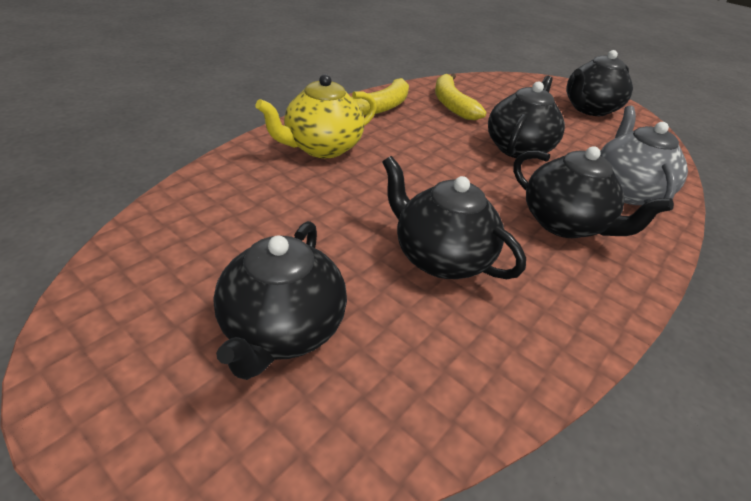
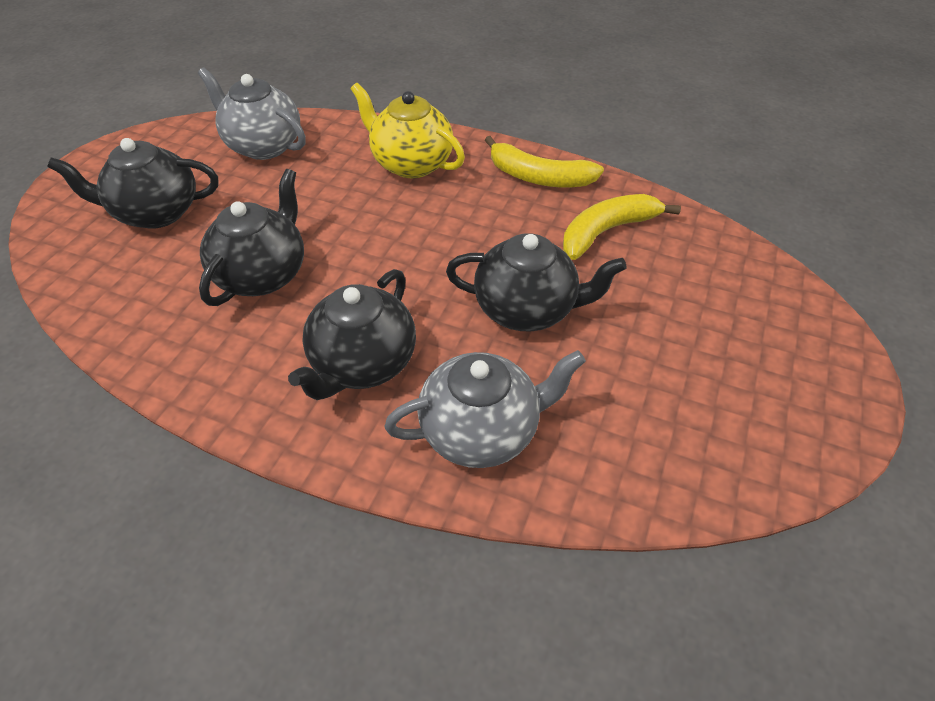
camera: 75 degrees right, 10 degrees up
(211, 221) = (263, 145): none -> grey teapot
(589, 109) = (753, 389): black teapot -> none

